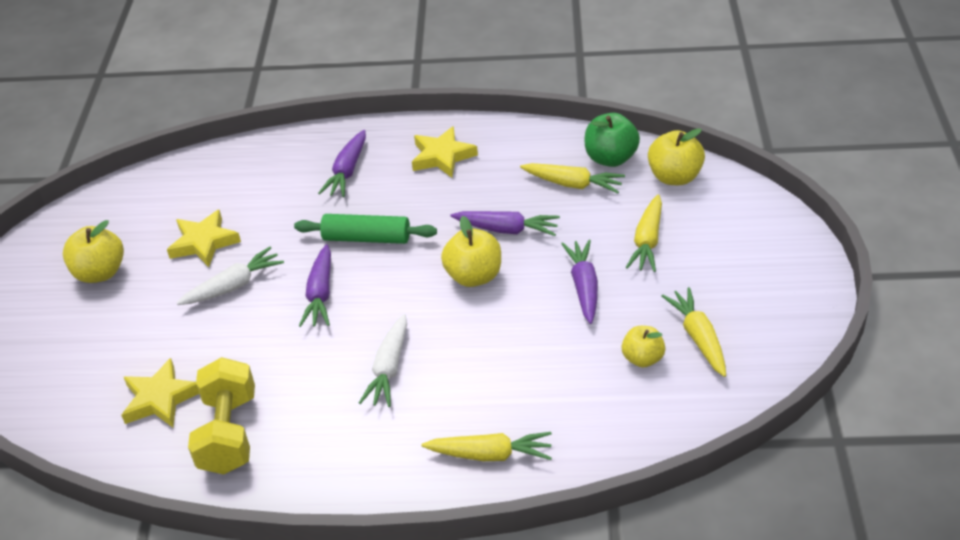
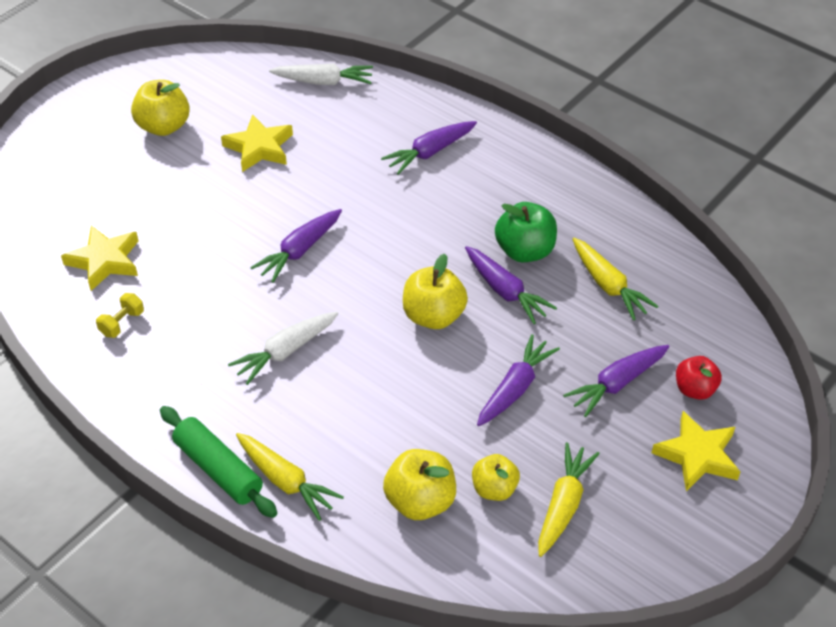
camera: 35 degrees right, 5 degrees up
(229, 433) = (122, 323): yellow dumbbell -> yellow dumbbell, size x0.45
(234, 285) = (244, 200): white carrot -> white carrot (324, 82)
(366, 238) = (384, 224): green rolling pin -> green rolling pin (218, 469)
(442, 156) = (522, 187): yellow star -> yellow star (697, 455)
(610, 158) = (670, 282): green apple -> green apple (525, 251)
(647, 241) = (616, 384): yellow carrot -> purple carrot
(674, 177) = (710, 338): yellow apple -> yellow apple (420, 501)
(699, 213) = (694, 389): none -> red apple

